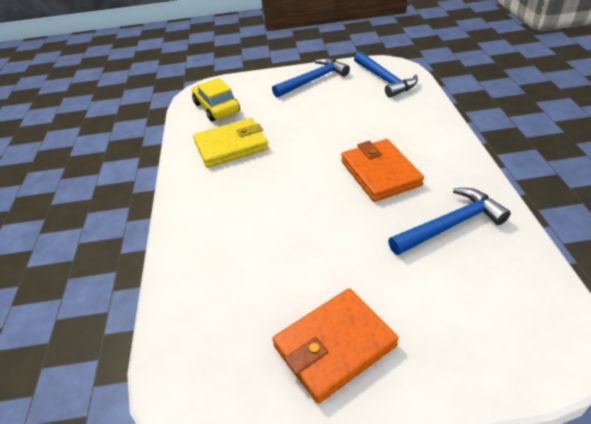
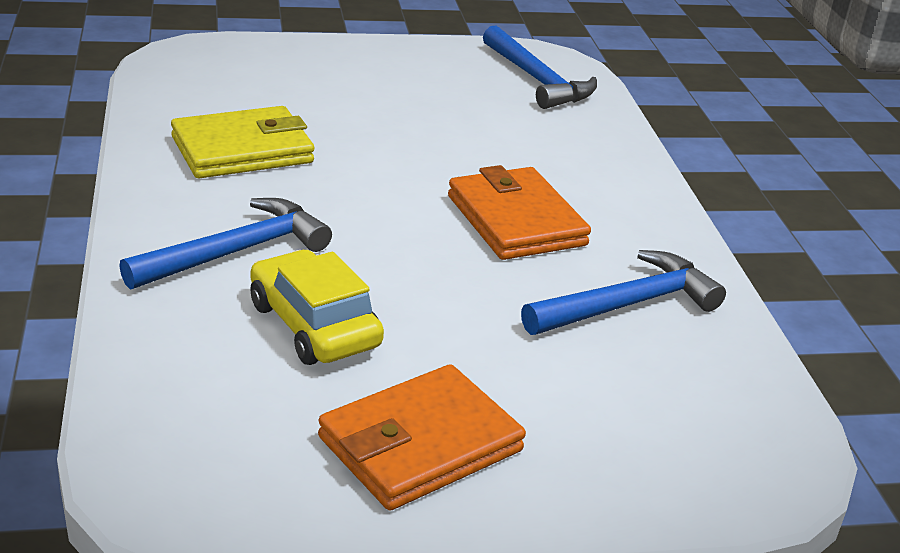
camera: 10 degrees left, 10 degrees down
(217, 108) = (213, 85): yellow car -> yellow car (314, 325)
(313, 80) = (403, 63): blue hammer -> blue hammer (236, 252)

